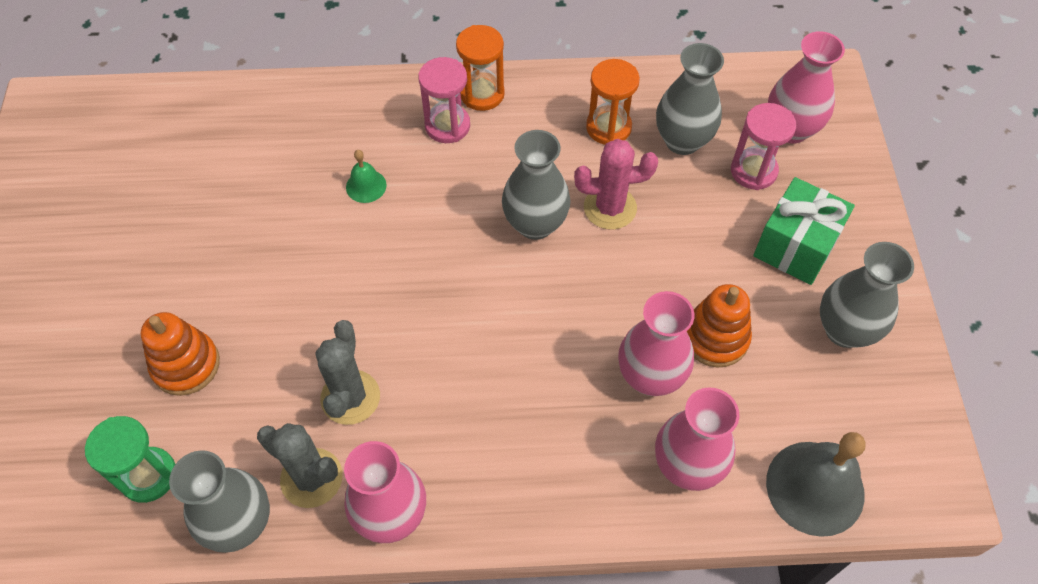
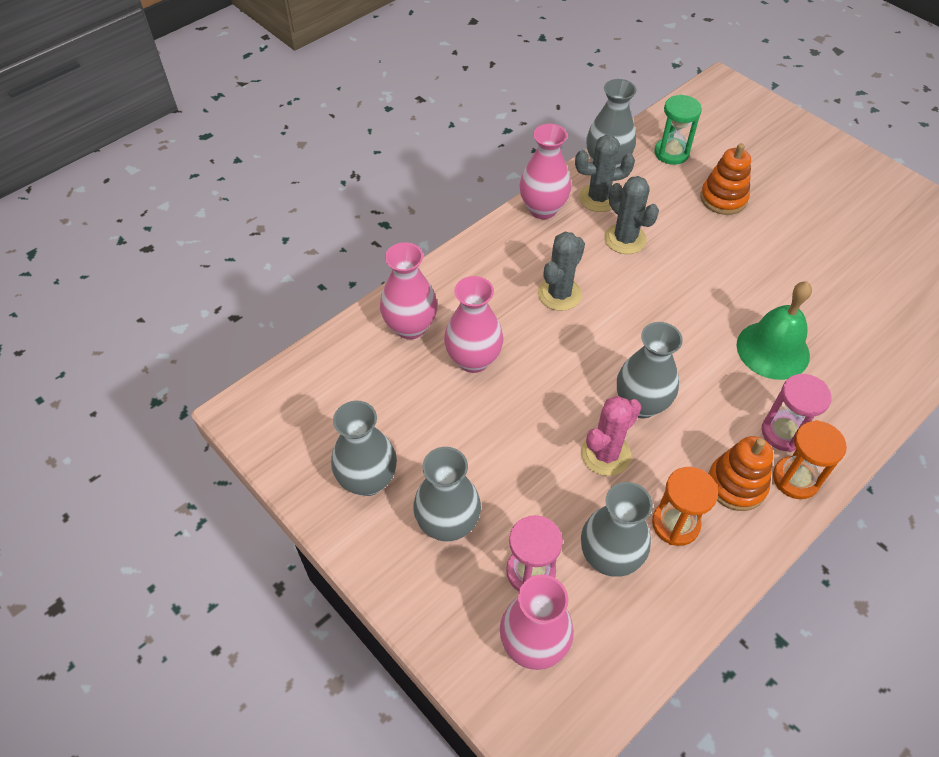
camera: 140 degrees right, 5 degrees down
(366, 186) = (773, 350): green bell -> green bell, size x2.02
(492, 384) = (559, 294): none -> grey cactus
(715, 338) = (453, 412): orange stacking toy -> orange stacking toy (736, 484)
(795, 246) = (448, 524): green gift -> grey vase
(815, 488) = (325, 364): grey bell -> none

